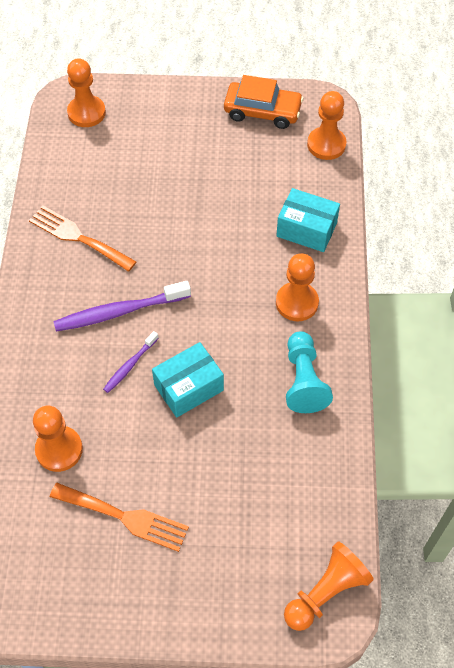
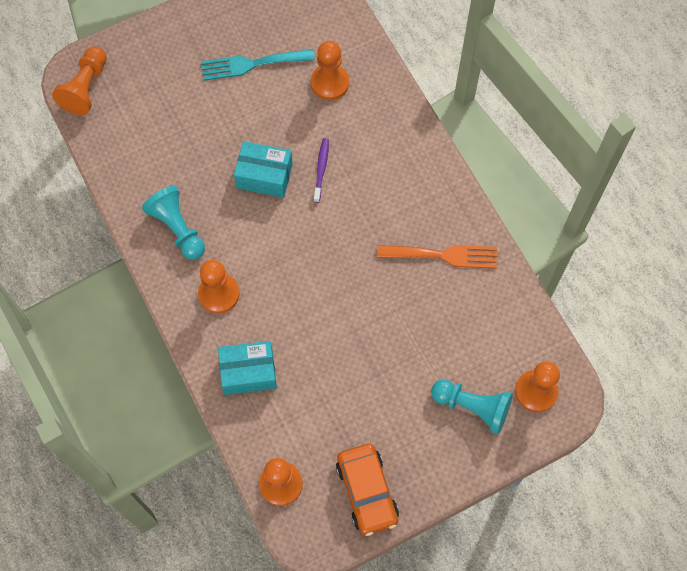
camera: 150 degrees right, 10 degrees up
(119, 312) = (360, 208): purple toothbrush -> none
(125, 517) = (251, 64): orange fork -> turquoise fork
(142, 125) = (472, 407): none -> turquoise pawn
(189, 387) = (264, 176): turquoise box -> turquoise box turned 75 degrees clockwise
(262, 111) = (367, 491): orange car -> orange car turned 90 degrees counterclockwise

